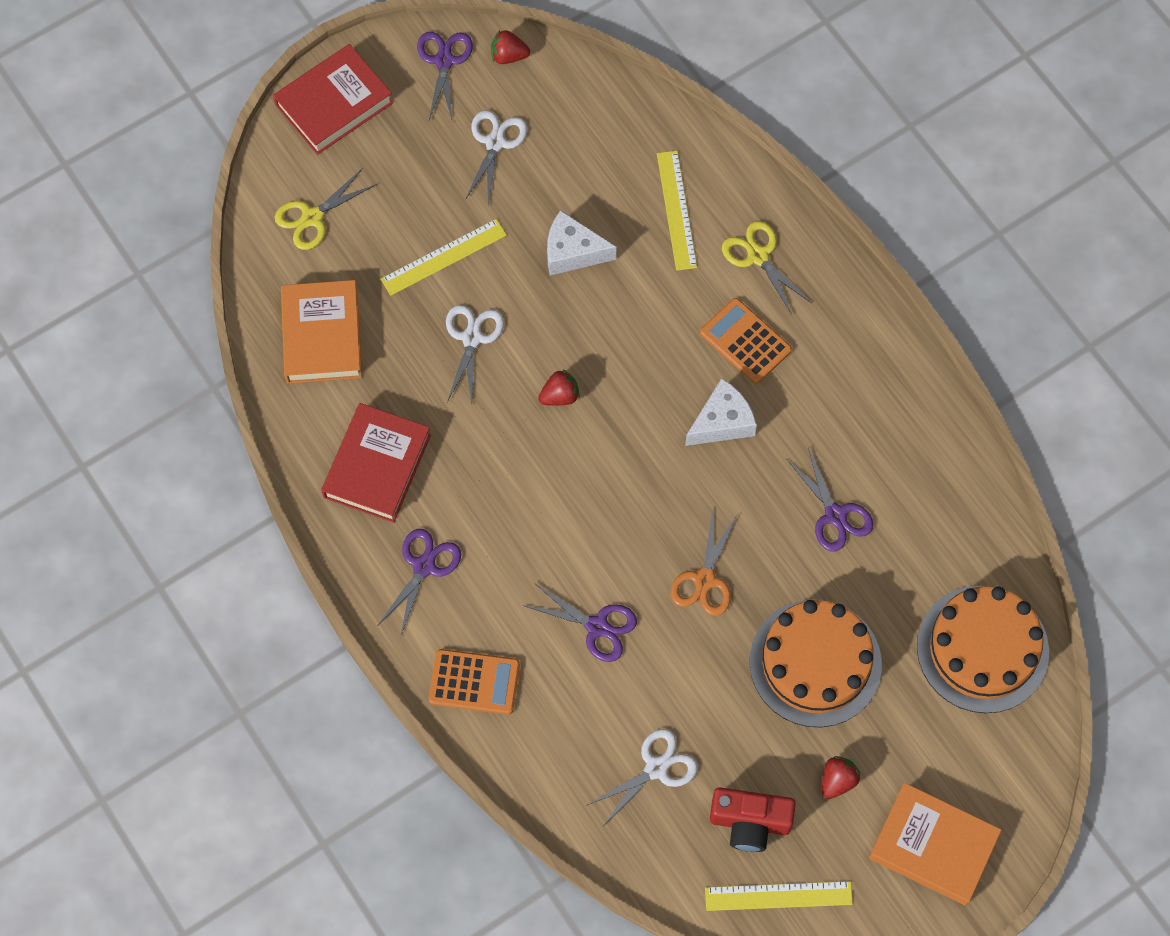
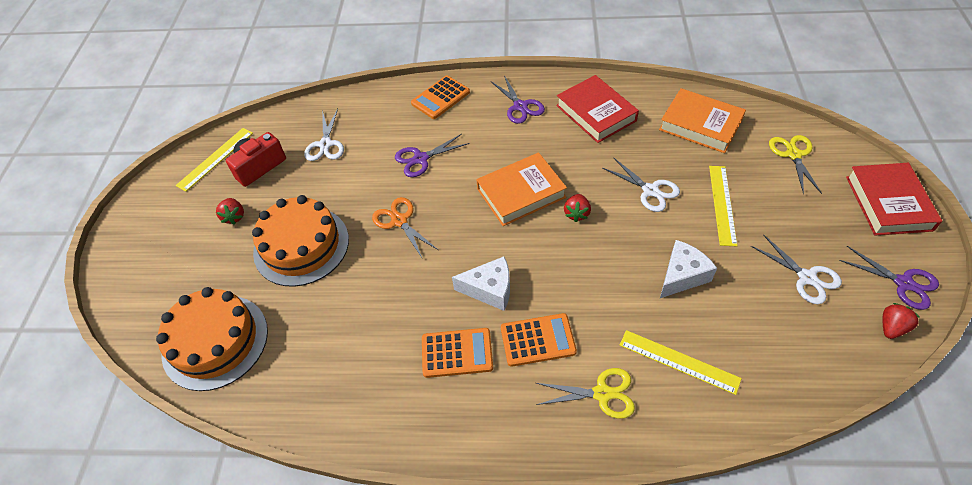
camera: 130 degrees right, 15 degrees down
(722, 422) = (490, 289): white cheese -> white cheese turned 90 degrees counterclockwise
(814, 405) = (457, 353): none -> orange calculator
(835, 515) = (373, 314): purple scissors -> none
(933, 846) = (156, 239): orange book -> orange book (521, 193)

